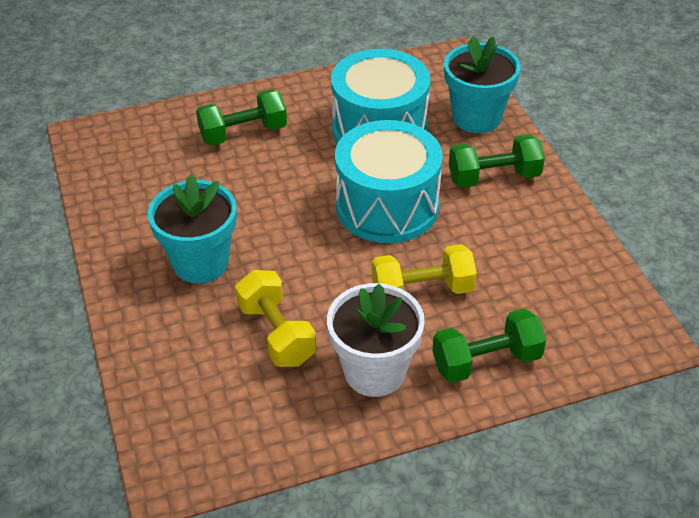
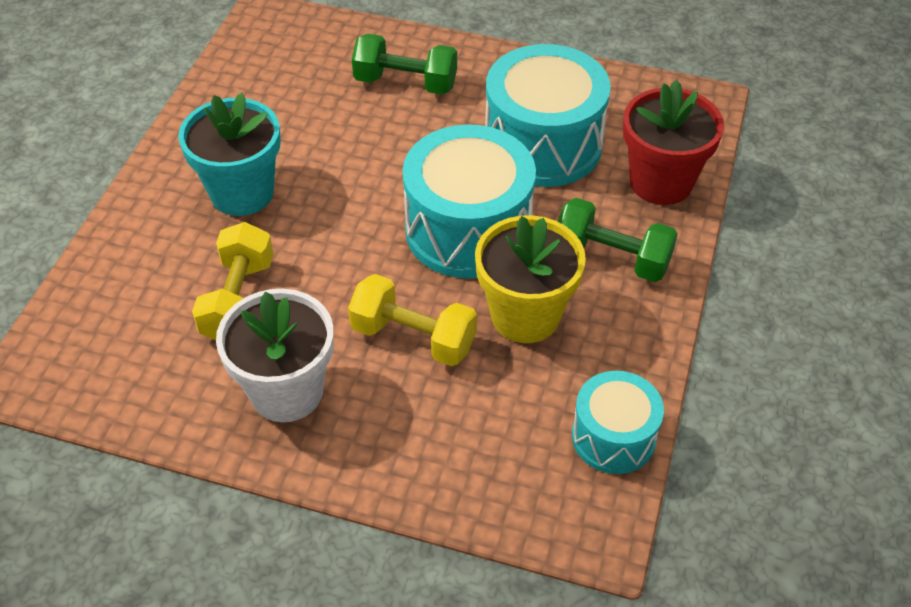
camera: 35 degrees right, 5 degrees up
(476, 117) = (661, 182): turquoise flower pot -> red flower pot
(478, 239) = (525, 315): none -> yellow flower pot
(486, 361) = (401, 448): green dumbbell -> none
(602, 280) = (613, 437): none -> turquoise drum

